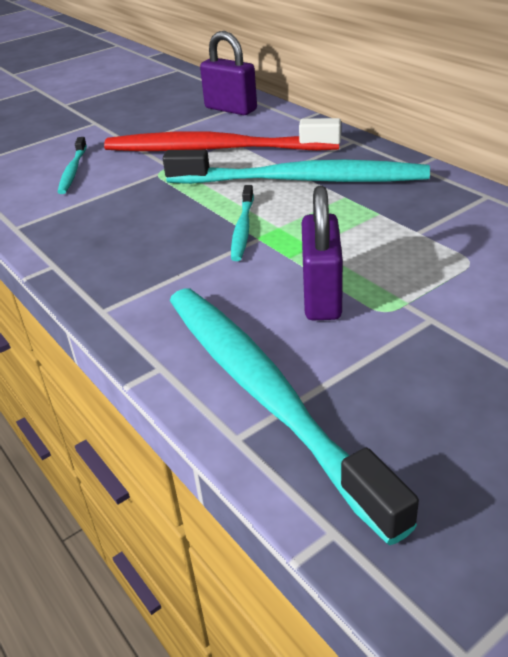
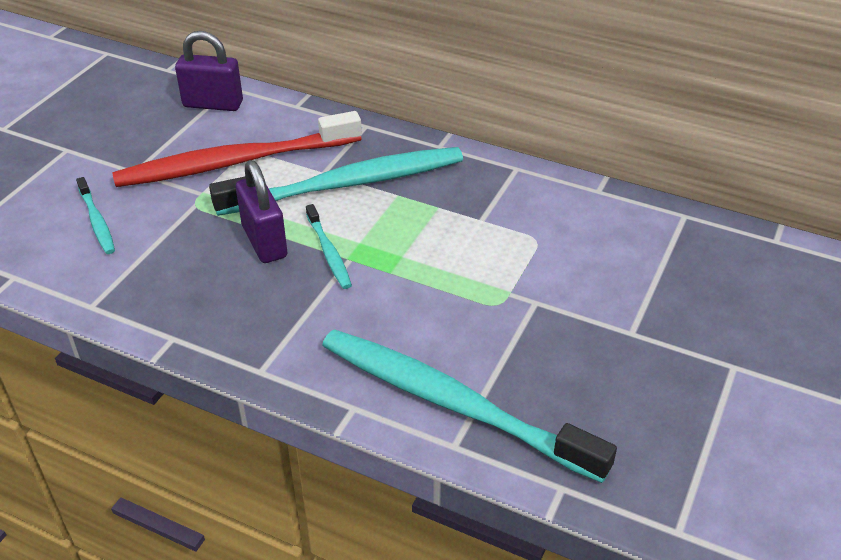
camera: 30 degrees left, 5 degrees up
(322, 297) = (441, 305): purple padlock -> purple padlock (264, 242)

